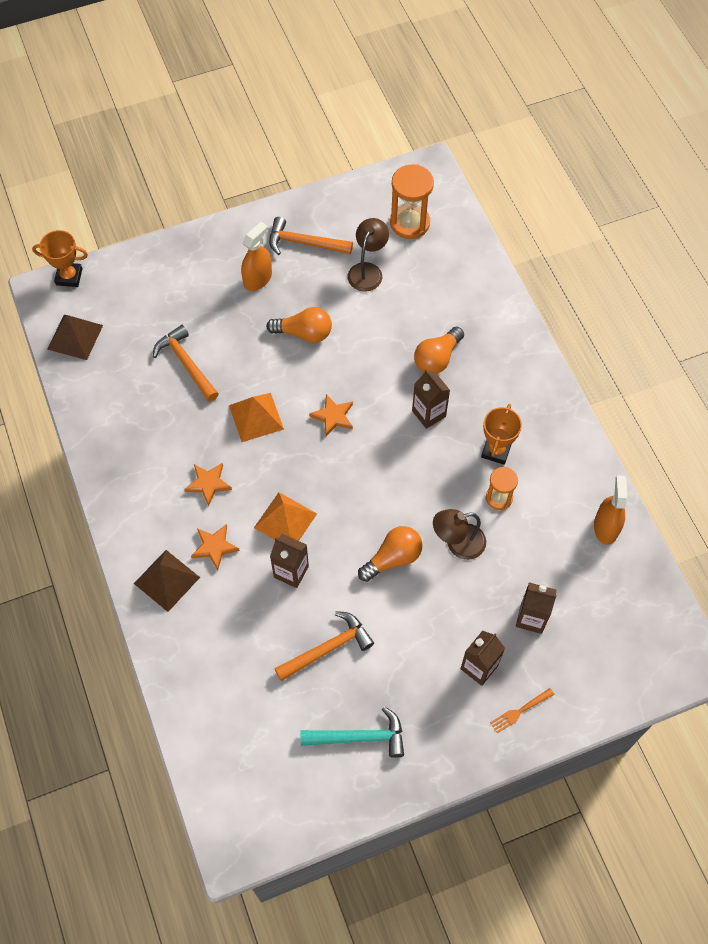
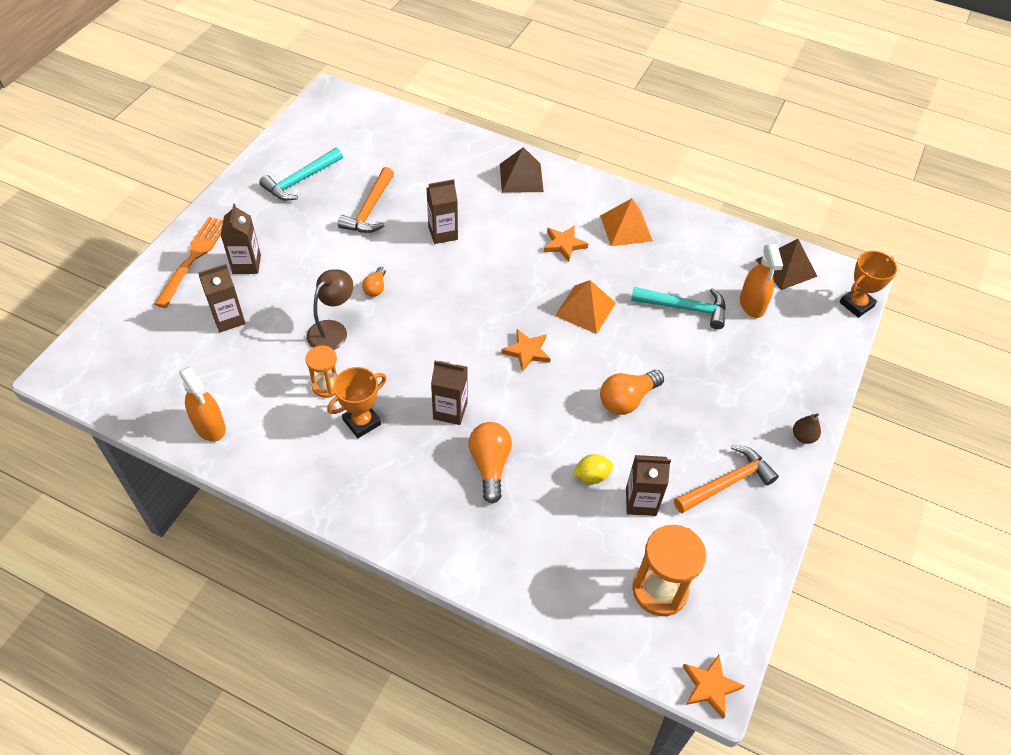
camera: 135 degrees right, 10 degrees down
(186, 364) = (684, 308): orange hammer -> turquoise hammer
(214, 547) = (512, 213): orange star -> orange star (710, 686)
(225, 232) = (803, 437): none -> brown pear
(258, 279) = (721, 416): orange spray bottle -> orange spray bottle (752, 304)
(285, 520) = (482, 259): orange pyramid -> orange pyramid (626, 228)
(367, 271) = (641, 502): brown lamp -> brown carton
(380, 305) = (591, 476): none -> yellow lemon
(393, 558) = (375, 288): orange light bulb -> orange light bulb, size x0.57
(496, 451) = (362, 422): orange trophy -> orange trophy turned 75 degrees clockwise
(520, 711) = (193, 258): orange fork -> orange fork, size x1.89

